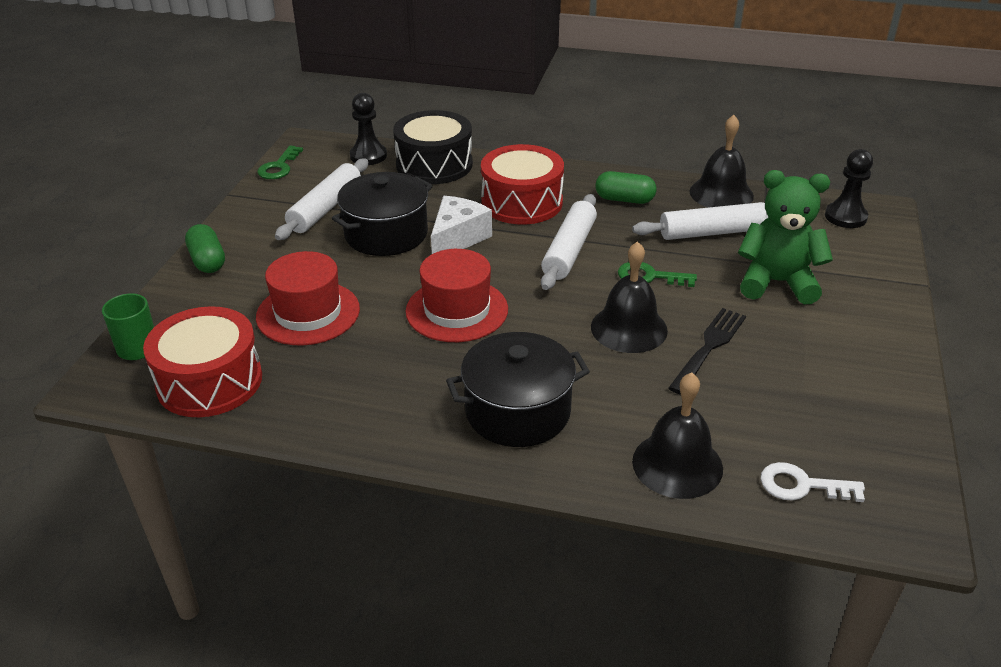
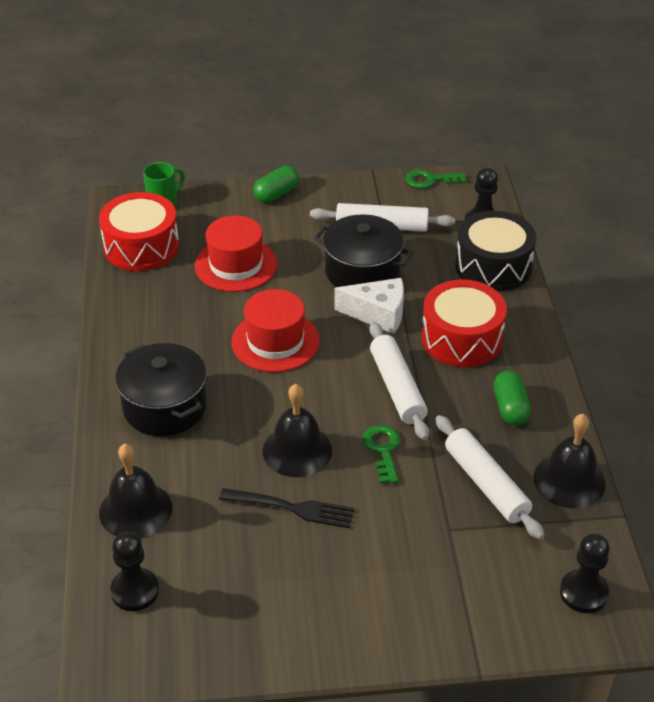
camera: 70 degrees right, 5 degrees up
(569, 250) = (397, 388): white rolling pin -> white rolling pin turned 75 degrees clockwise
(777, 283) = (419, 545): green teddy bear -> none
(802, 485) = (135, 591): white key -> black pawn

